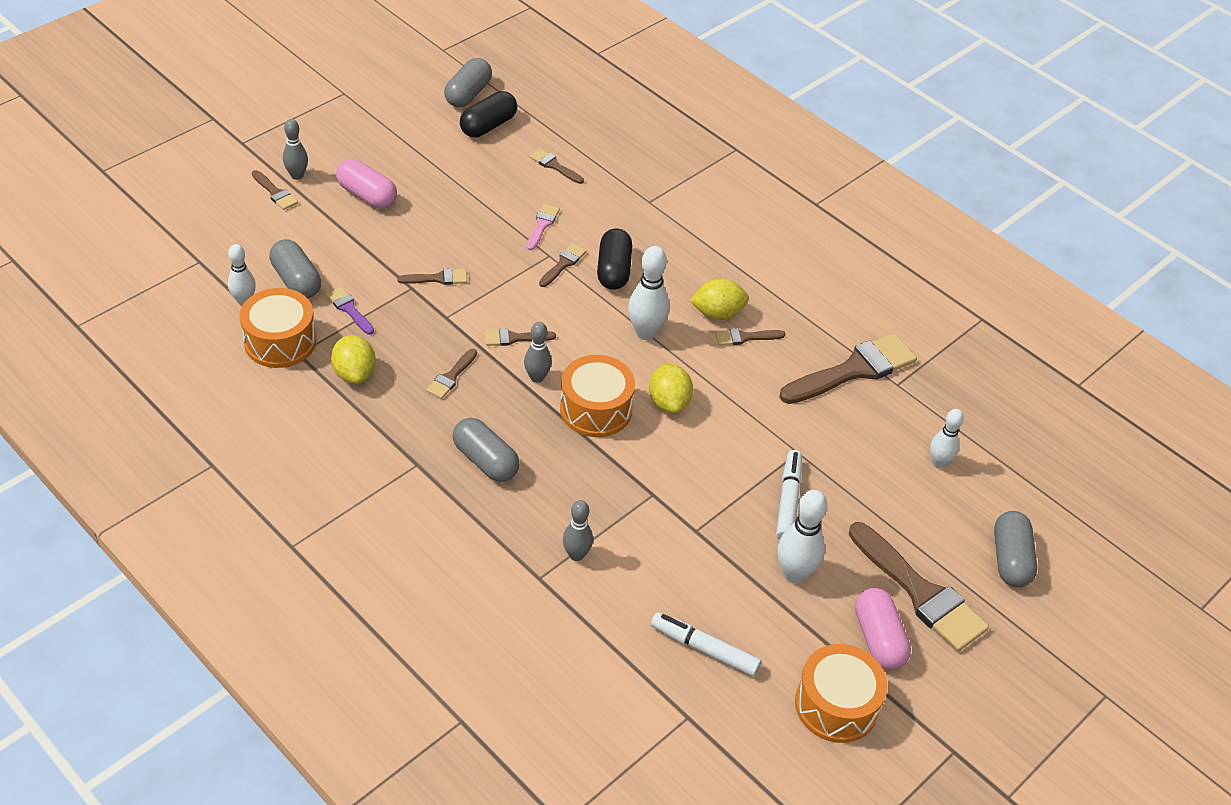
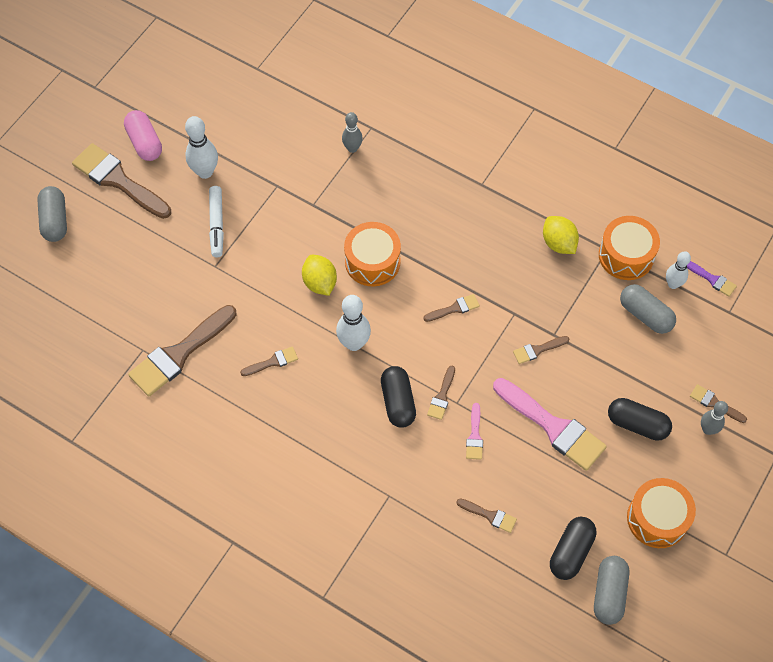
camera: 170 degrees right, 15 degrees up
(349, 309) = (591, 299): purple brush -> purple brush (712, 279)
(367, 195) = (637, 424): pink capsule -> black capsule
(451, 377) = (488, 260): brown brush -> none
(456, 213) = (553, 427): none -> pink brush
(485, 461) = (436, 199): grey capsule -> none
(537, 377) = (425, 277): grey bowling pin -> none
(704, 649) = (255, 109): white marker -> none
(717, 313) = (300, 380): yellow lemon -> none
(836, 705) = (168, 96): orange drum -> orange drum (657, 518)
(938, 463) = (107, 285): white bowling pin -> none

